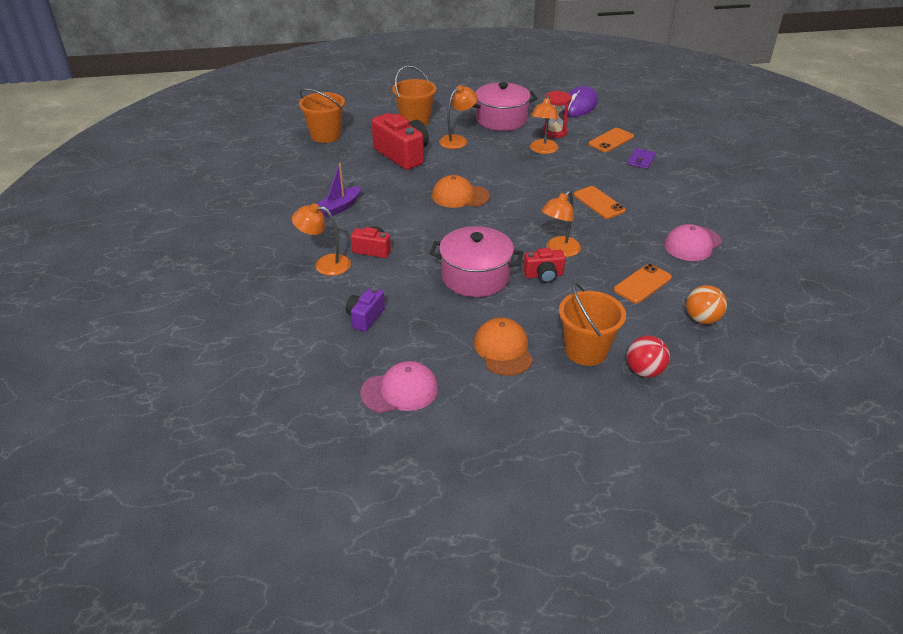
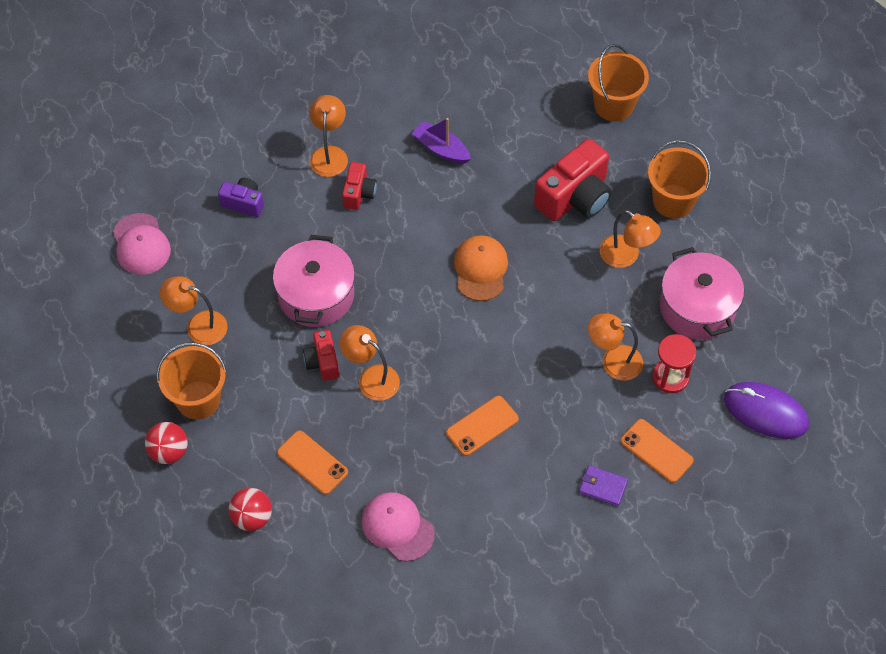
camera: 85 degrees right, 20 degrees up
(503, 349) = (198, 326): orange cap -> orange lamp
(702, 319) = (252, 517): orange ball -> red ball

